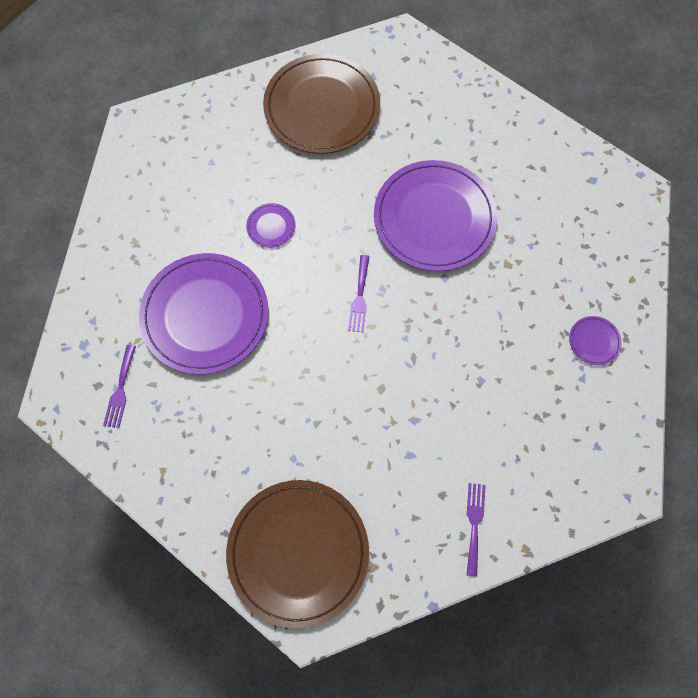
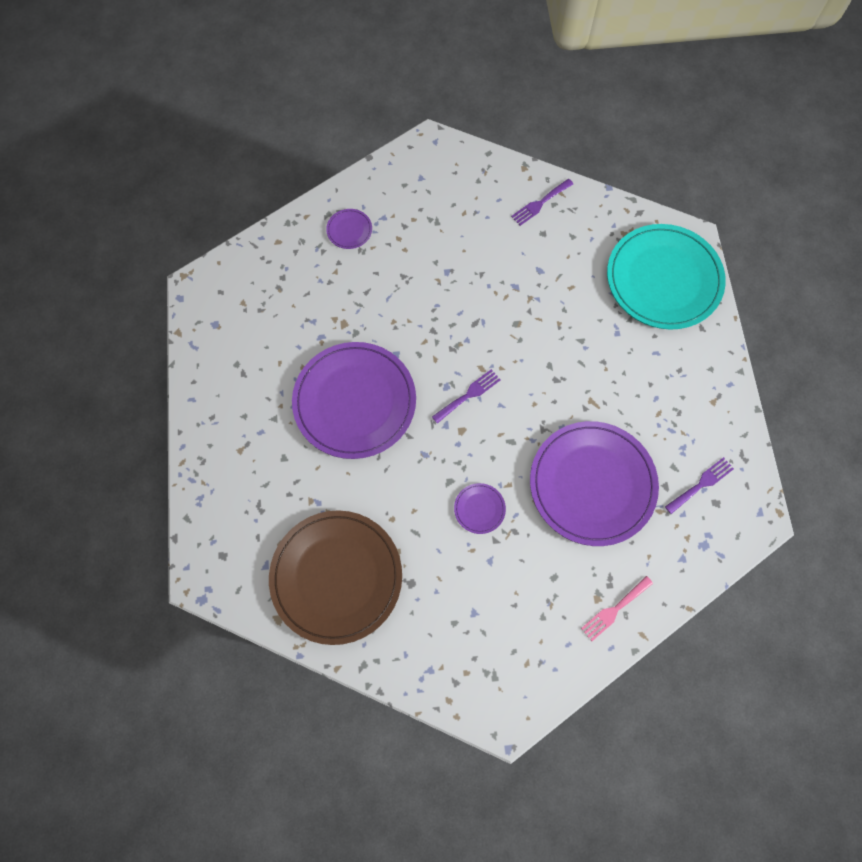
camera: 135 degrees left, 0 degrees up
(116, 244) = (614, 610): none -> pink fork
(298, 552) = (663, 279): brown plate -> turquoise plate

